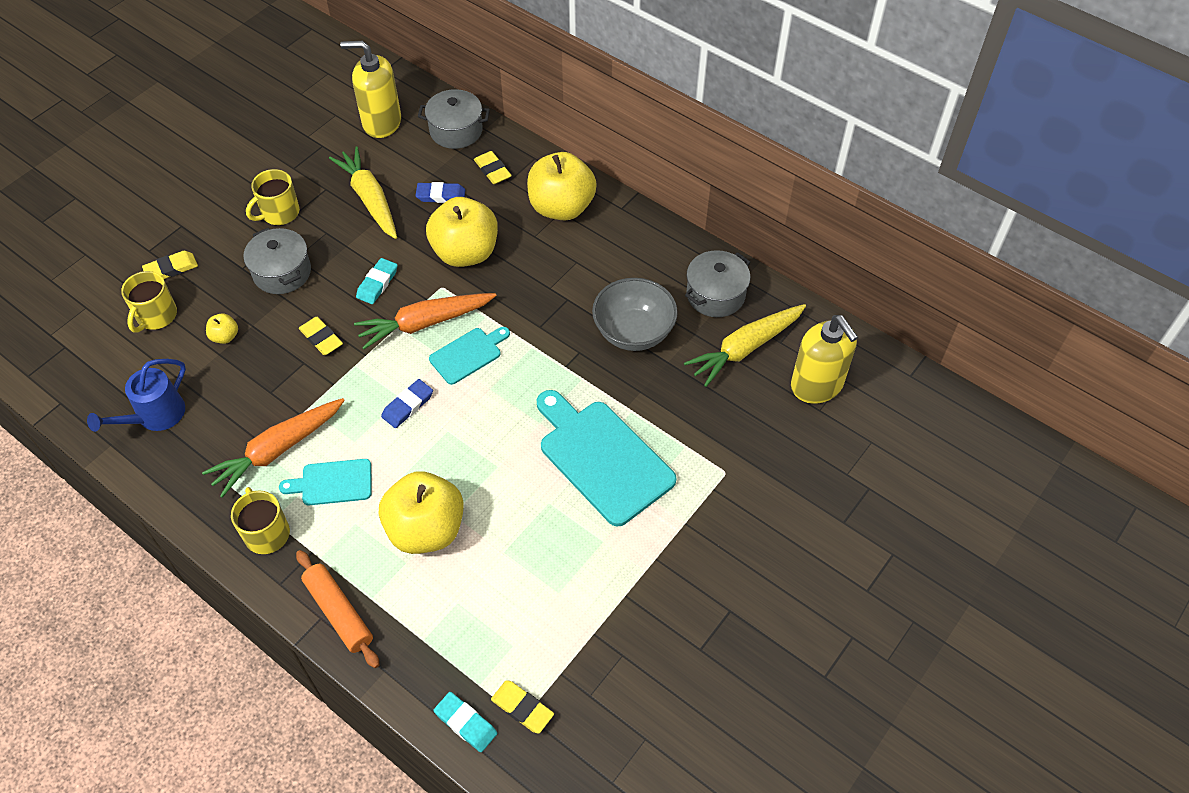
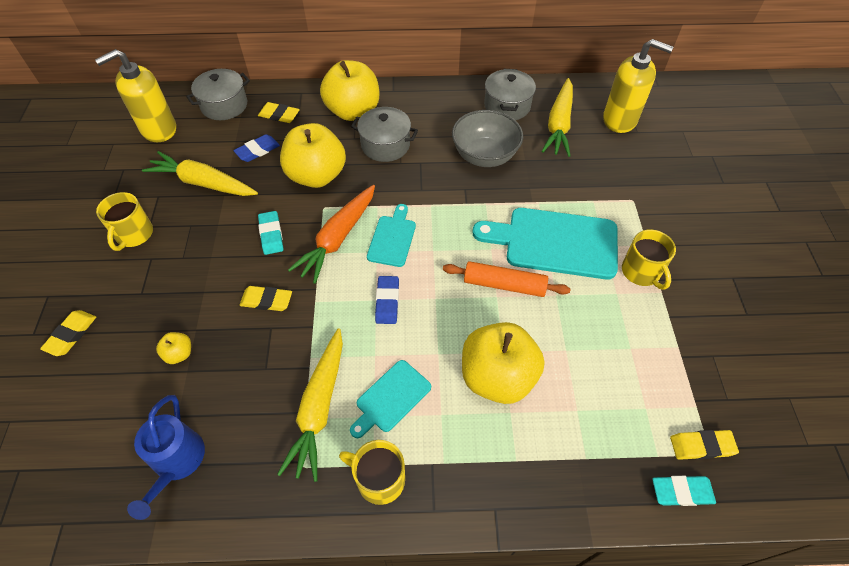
camera: 40 degrees left, 0 degrees up
(156, 316) = (94, 381): yellow mug -> yellow mug (641, 272)
(278, 450) = (319, 407): orange carrot -> yellow carrot
(282, 272) = (181, 275): grey pot -> grey pot (385, 145)
(338, 612) = (504, 492): orange rolling pin -> orange rolling pin (504, 285)

